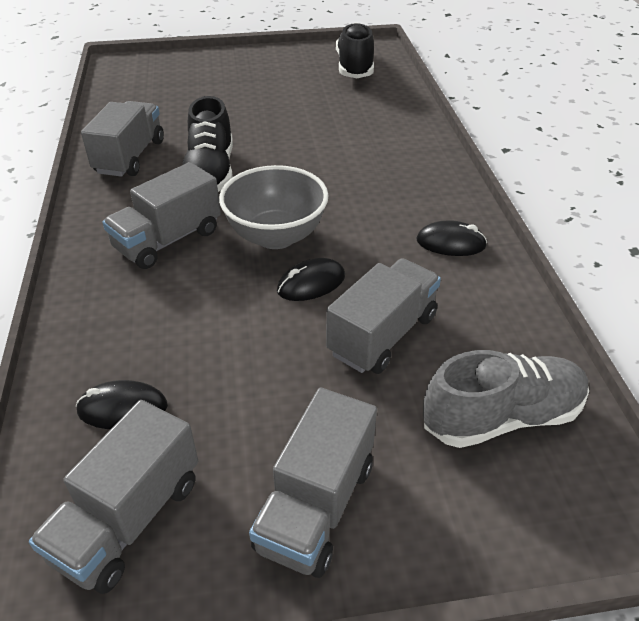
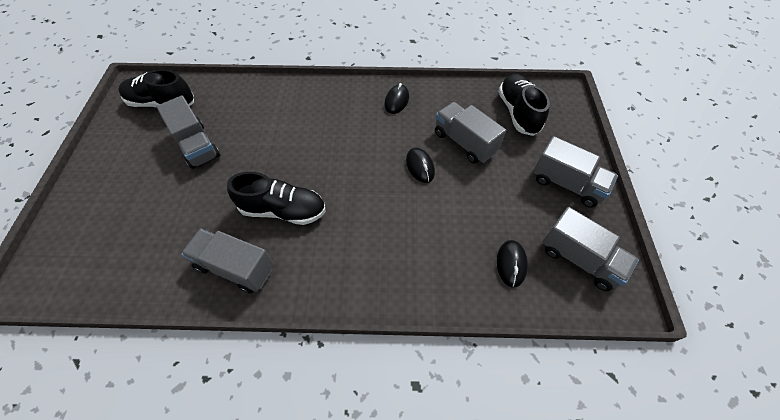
camera: 80 degrees left, 15 degrees up
(168, 240) = (360, 239): grey truck -> grey truck (197, 145)
(276, 236) = (371, 178): grey bowl -> none
(502, 417) = (518, 112): grey shoe -> black shoe

